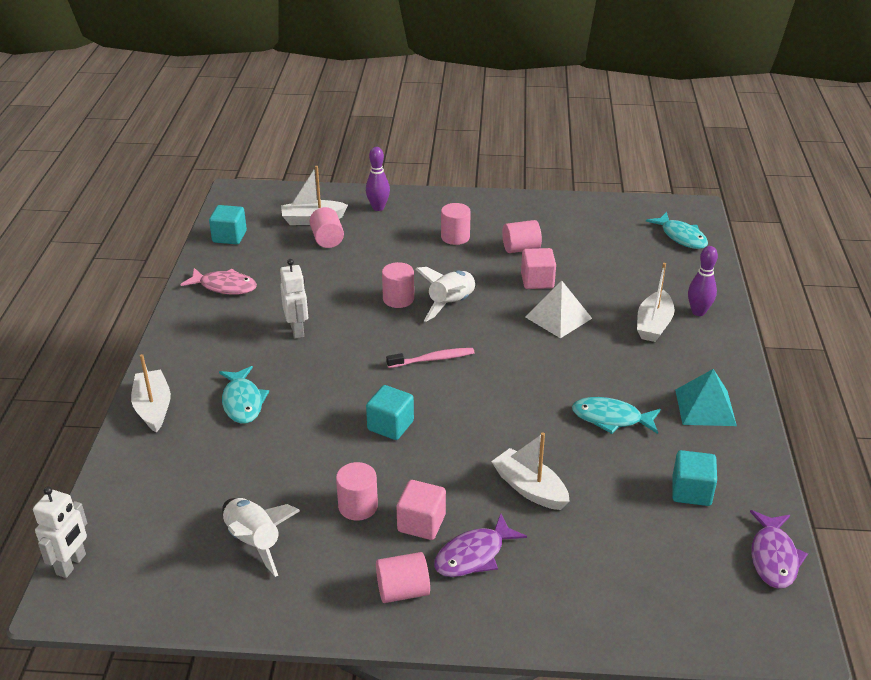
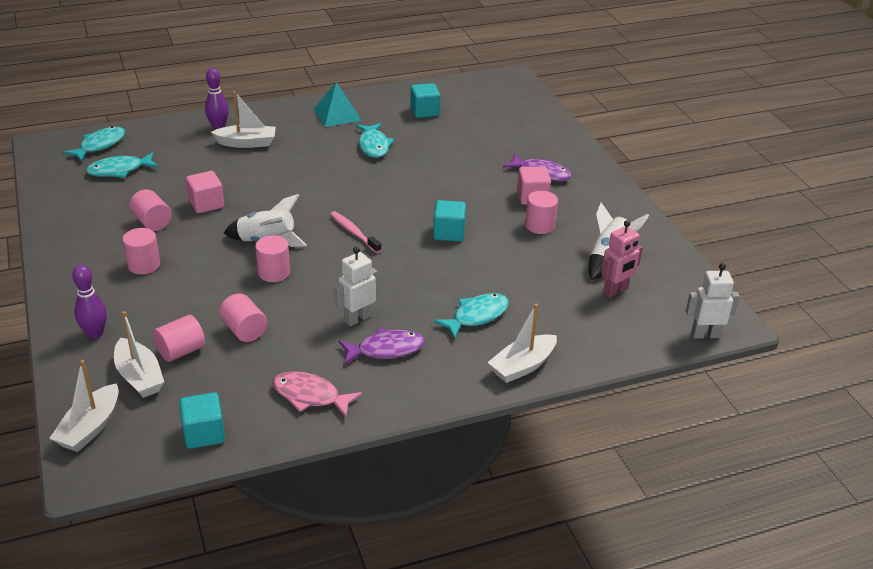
camera: 115 degrees left, 0 degrees up
(197, 521) = (615, 291): none -> pink robot
(224, 286) = (310, 396): pink fish -> pink fish turned 60 degrees counterclockwise
(403, 591) = (591, 191): pink cylinder -> pink cylinder (244, 330)
(530, 488) = (467, 164): white boat -> white boat (90, 428)
(558, 317) = (259, 185): white pyramid -> none
(625, 242) = (119, 170): none -> turquoise fish
(773, 557) = (458, 85): purple fish -> purple fish (386, 349)

